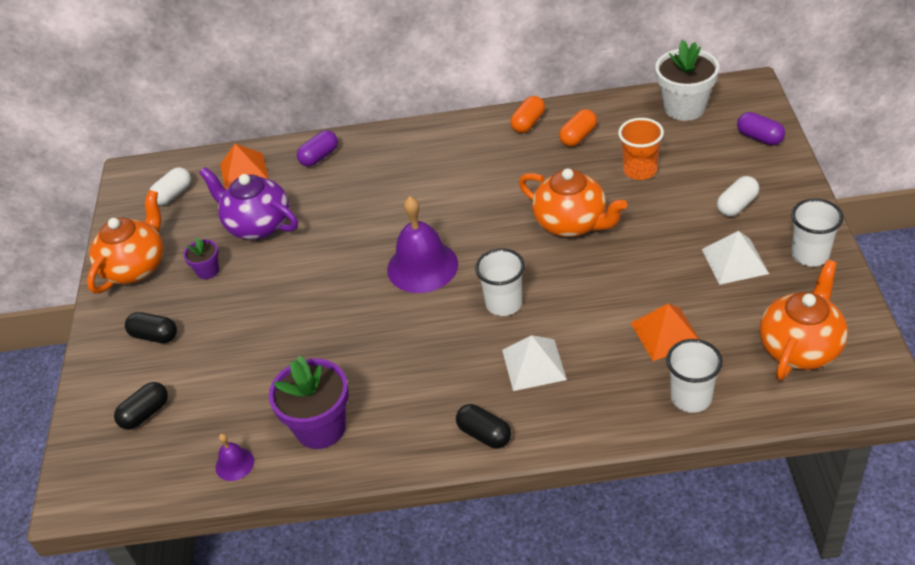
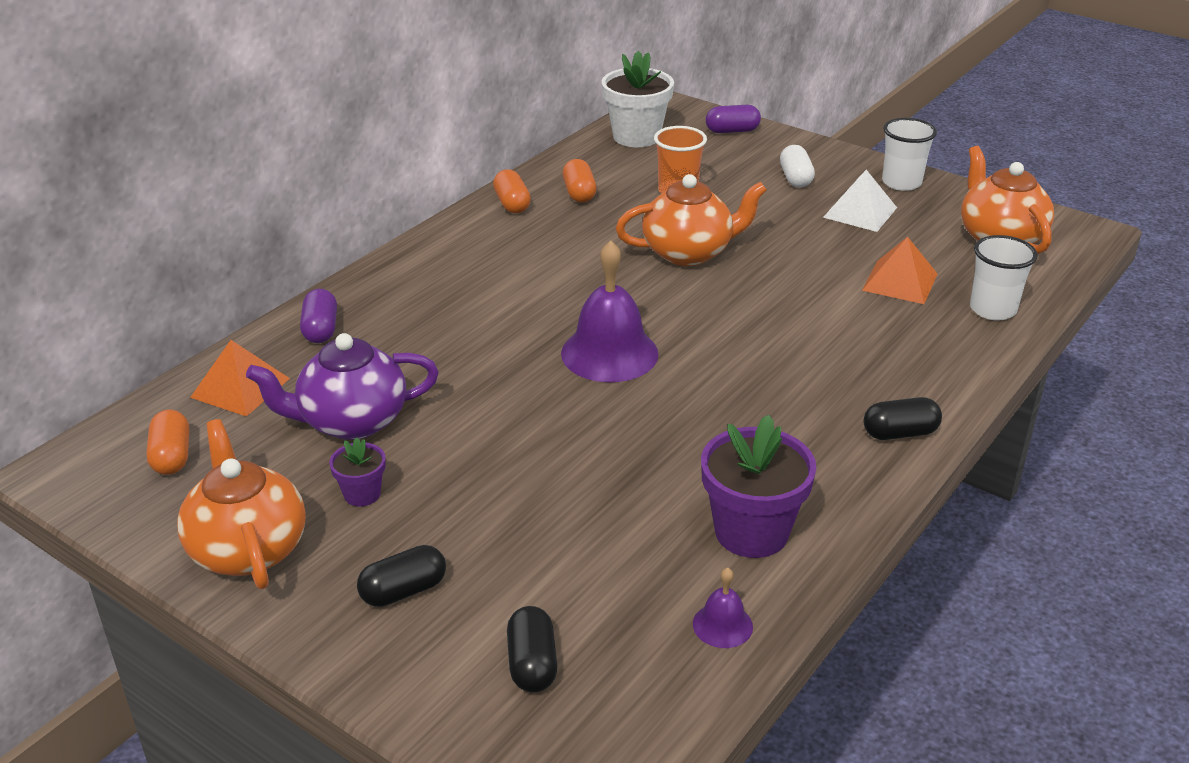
camera: 55 degrees left, 10 degrees down
(173, 194) = (172, 456): white capsule -> orange capsule
(504, 304) = (738, 336): white cup -> none
(533, 364) = (843, 361): white pyramid -> none

